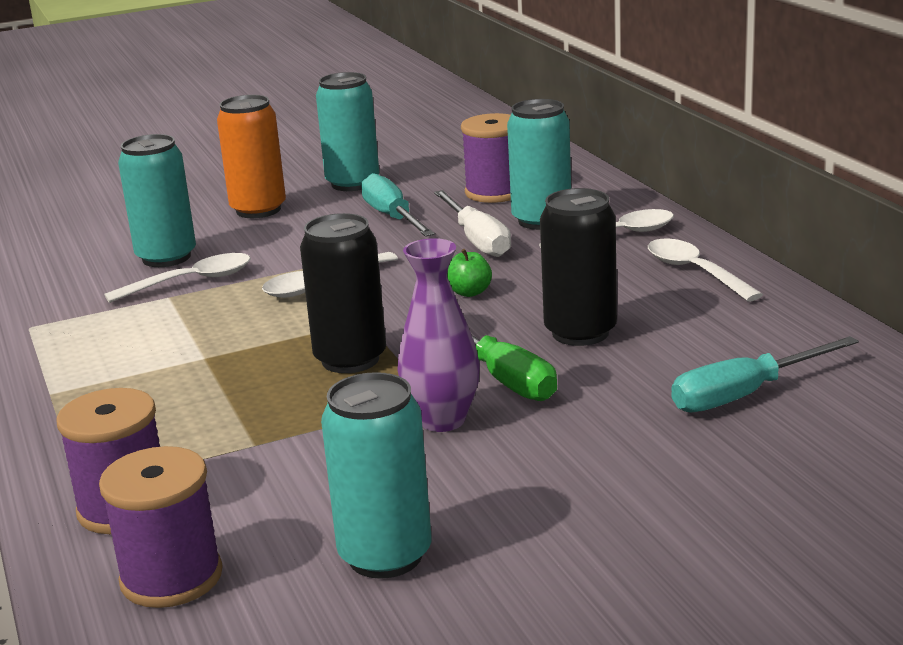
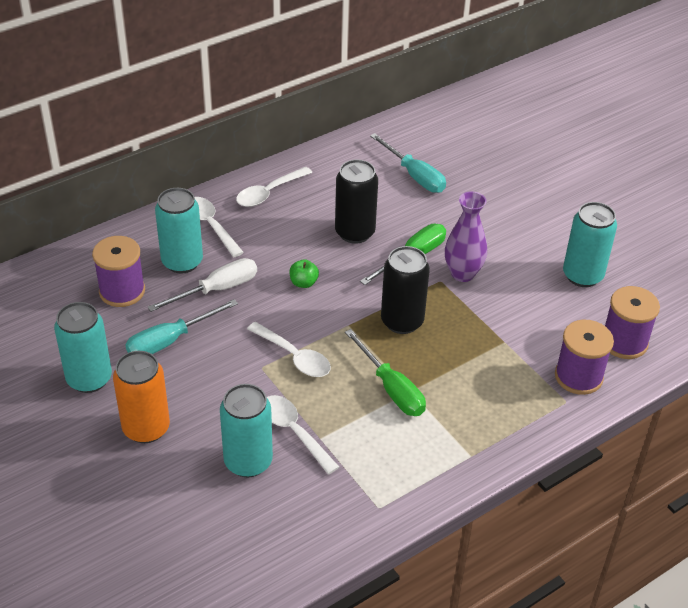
camera: 105 degrees left, 20 degrees up
(218, 344) = (391, 388): none -> green screwdriver

